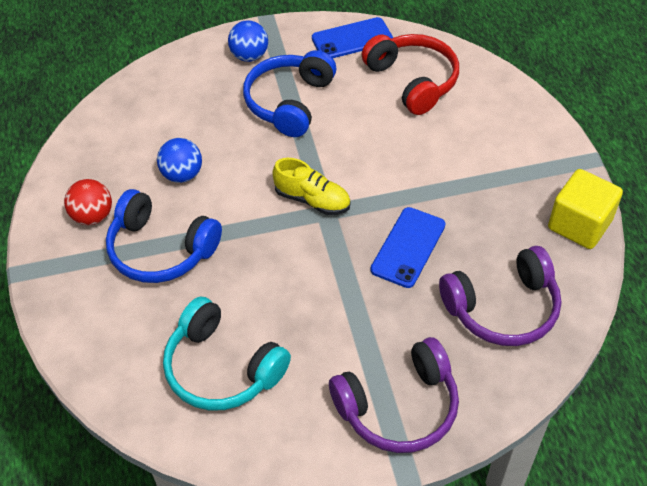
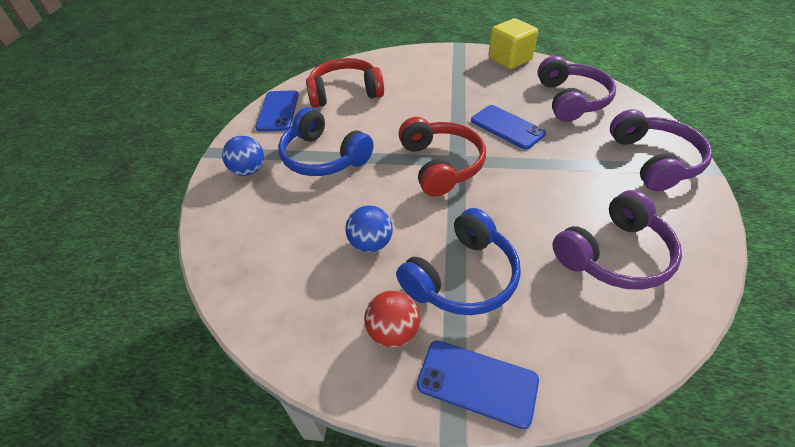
camera: 70 degrees left, 5 degrees down
(58, 280) = (477, 383): none -> blue phone
(222, 368) = (614, 255): turquoise headphones -> purple headphones
(312, 200) = (441, 165): yellow shoe -> red headphones

